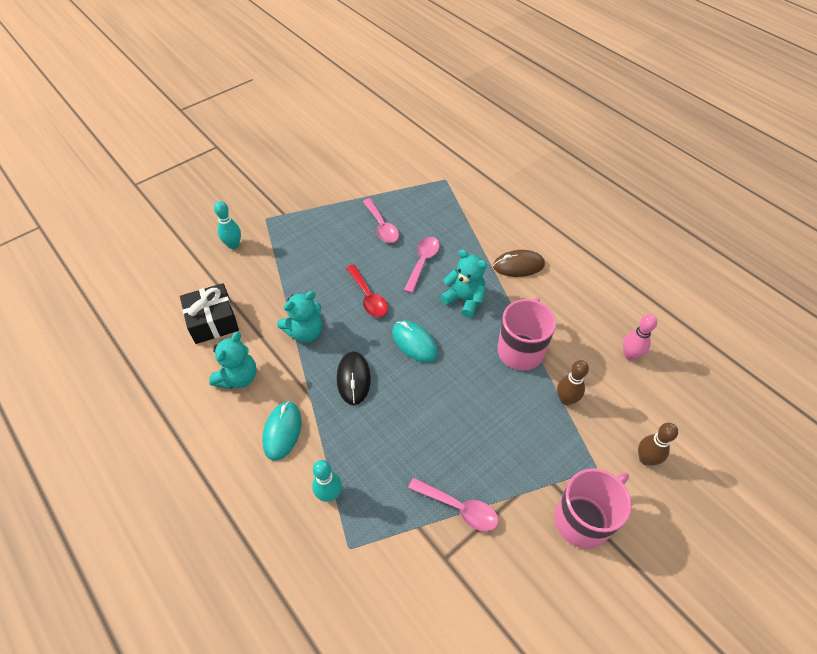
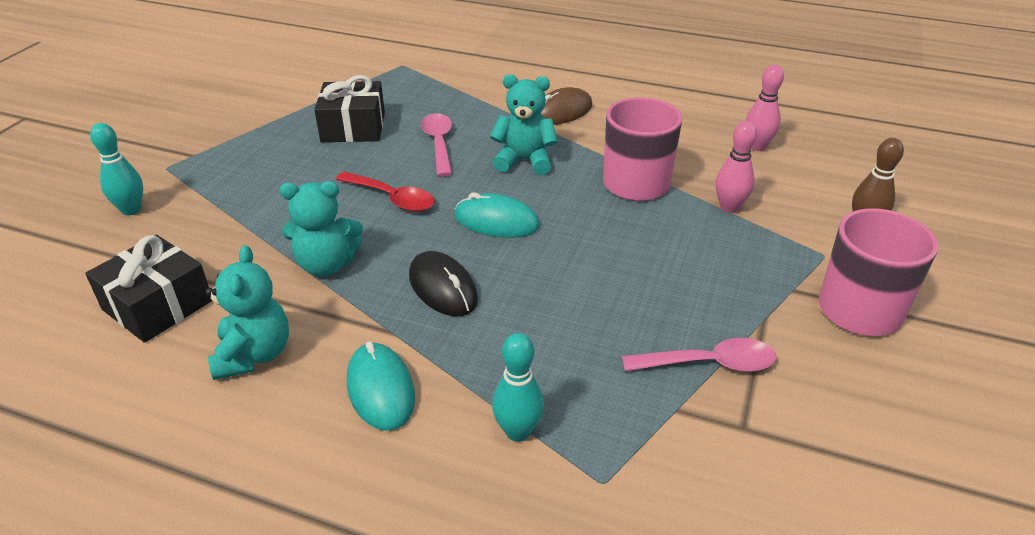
camera: 30 degrees left, 15 degrees down
(305, 332) = (327, 264): turquoise teddy bear -> turquoise teddy bear turned 60 degrees clockwise
(382, 226) = (353, 127): pink spoon -> black gift
(566, 399) = (729, 207): brown bowling pin -> pink bowling pin

